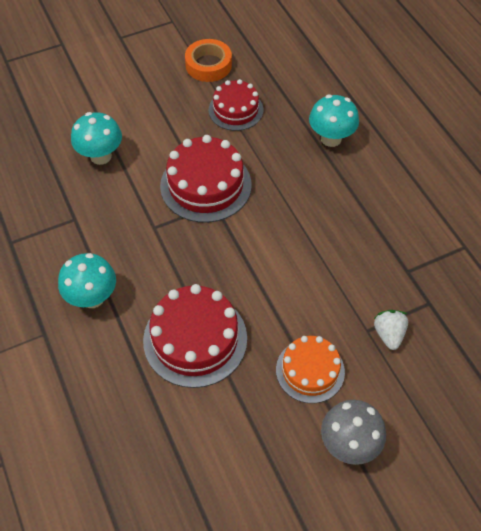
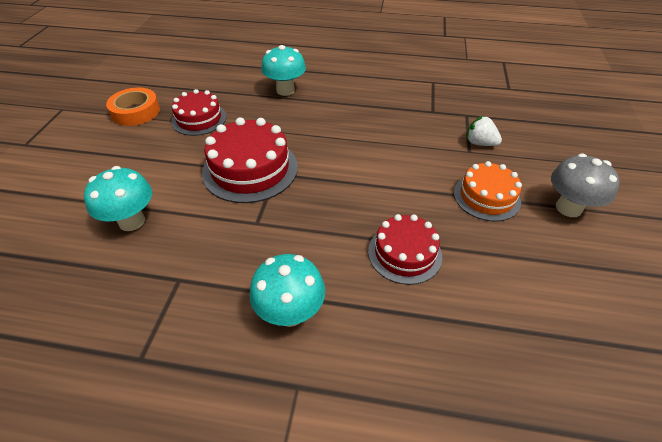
camera: 55 degrees left, 10 degrees down
(195, 339) = (404, 253): red cake -> red cake, size x0.65

